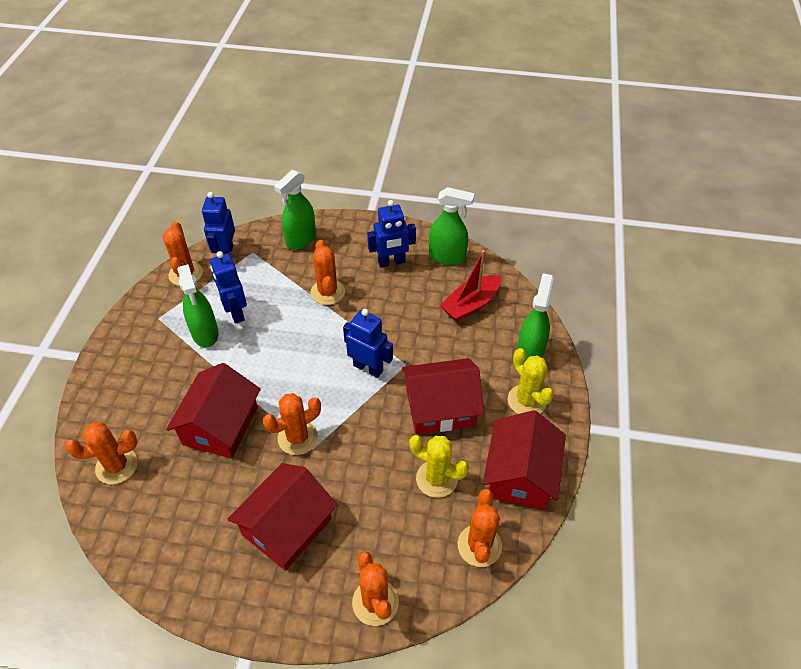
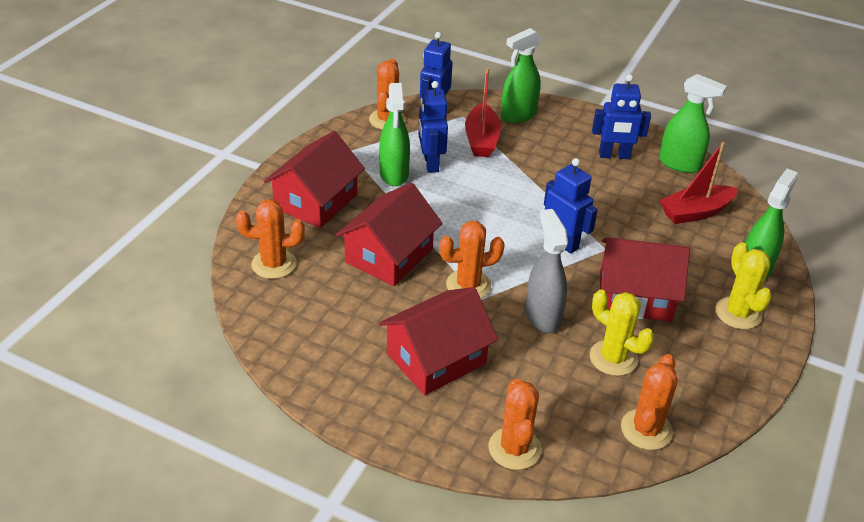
camera: 15 degrees right, 10 degrees down
(274, 274) = (481, 140): none -> red boat
(327, 292) = (535, 167): orange cactus -> none
(368, 452) = (542, 316): none -> grey spray bottle
(520, 475) = (712, 378): red house -> red house (316, 201)

